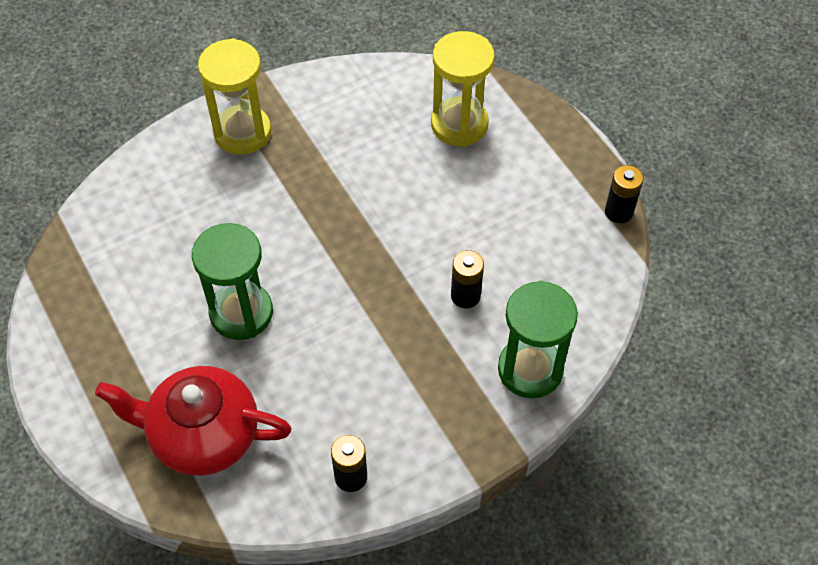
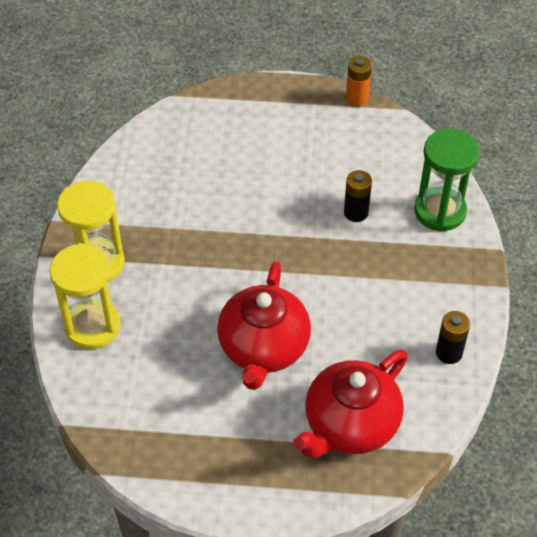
camera: 55 degrees left, 5 degrees down
(241, 313) = (263, 348): green hourglass -> red teapot
(459, 124) = (211, 137): yellow hourglass -> yellow hourglass (92, 326)
(618, 212) = (357, 98): black battery -> orange battery

